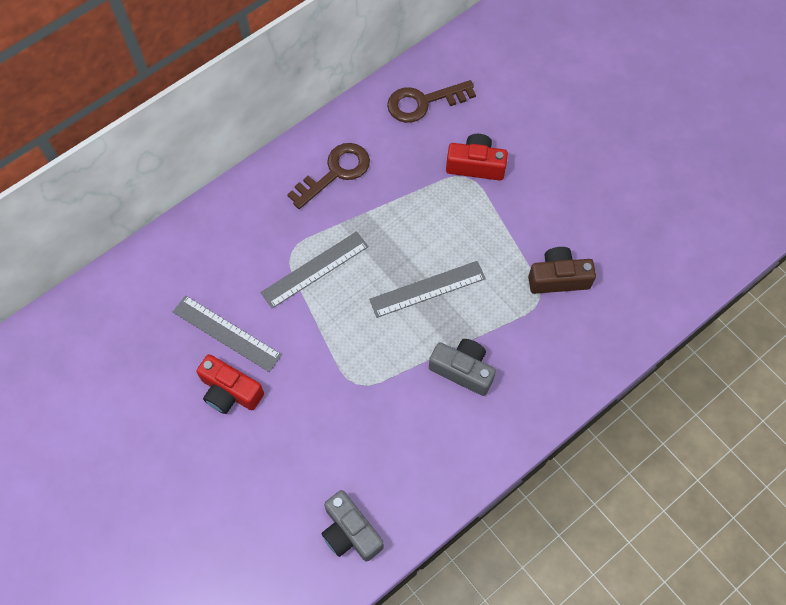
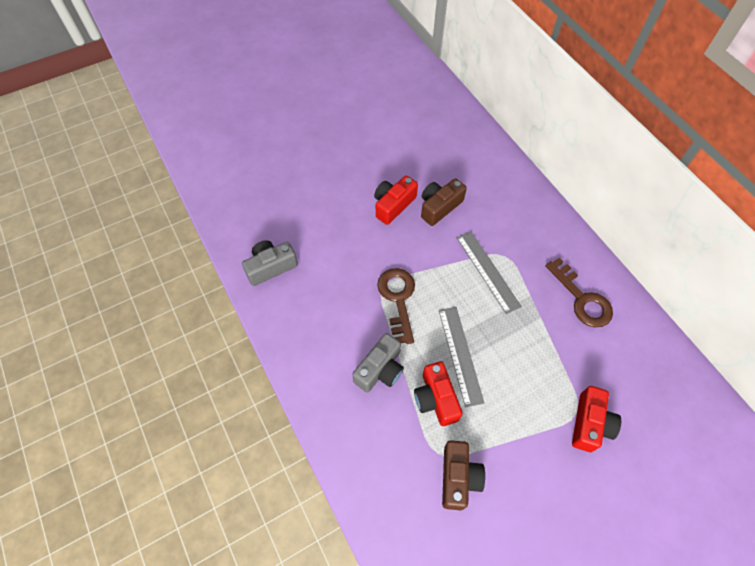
camera: 100 degrees right, 5 degrees down
(226, 333) = (439, 207): grey ruler -> brown camera
(423, 102) = (663, 387): brown key -> brown key (398, 299)
(483, 308) = (436, 399): none -> red camera

